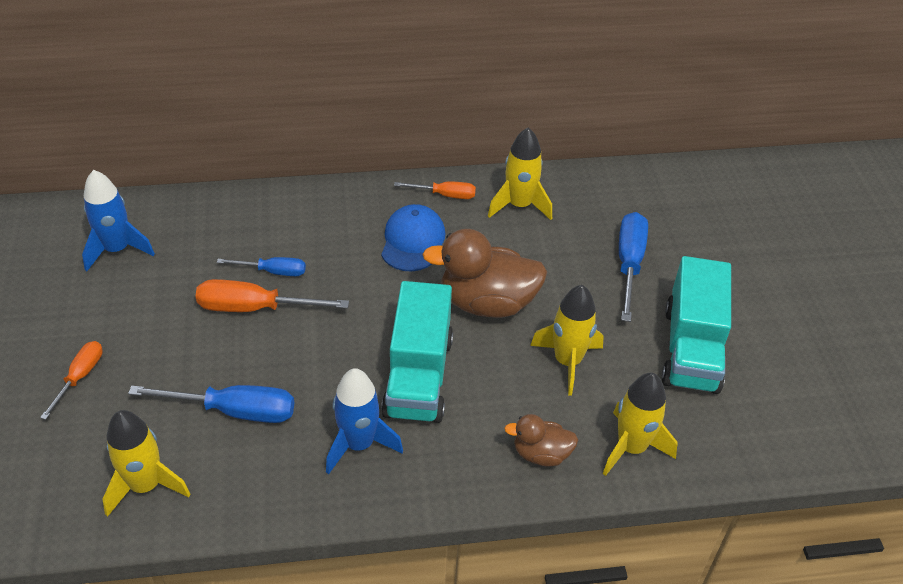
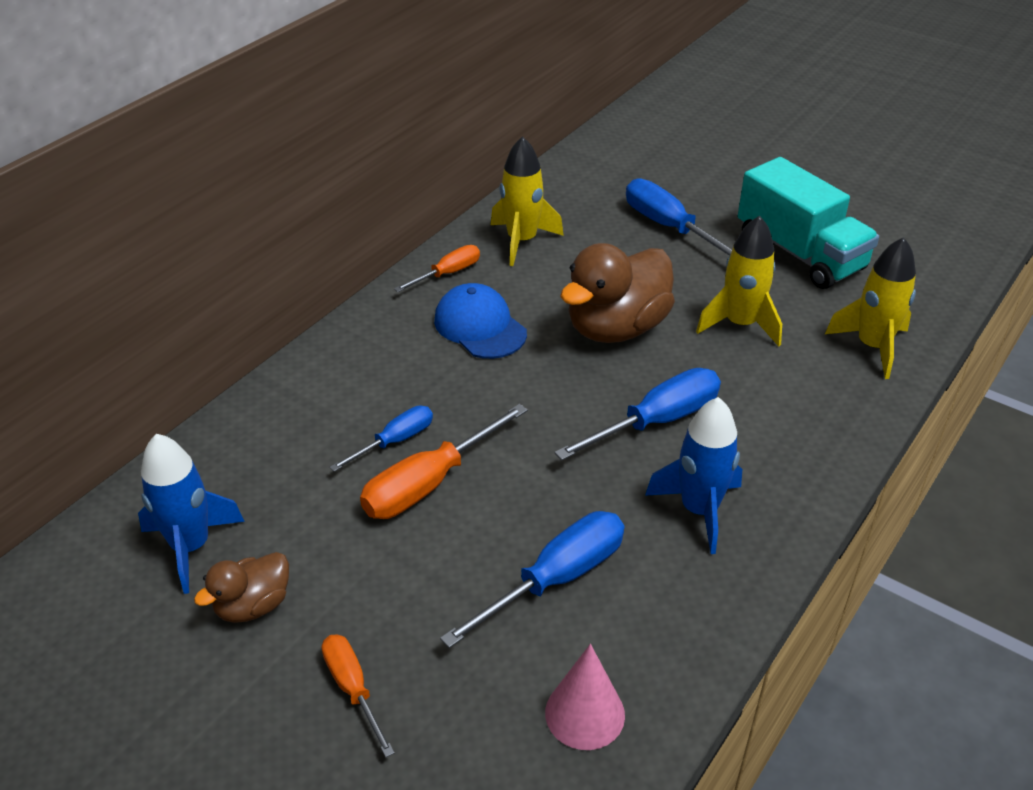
camera: 45 degrees left, 5 degrees down
(146, 486) = (585, 713): yellow rocket -> pink cone
(418, 376) = (656, 421): turquoise truck -> blue screwdriver
(541, 454) = (829, 400): brown duck -> brown duck (253, 605)

